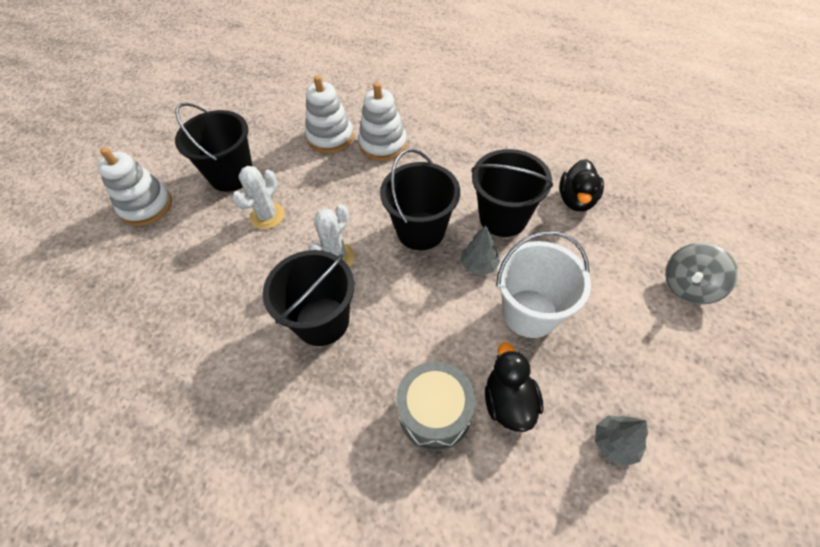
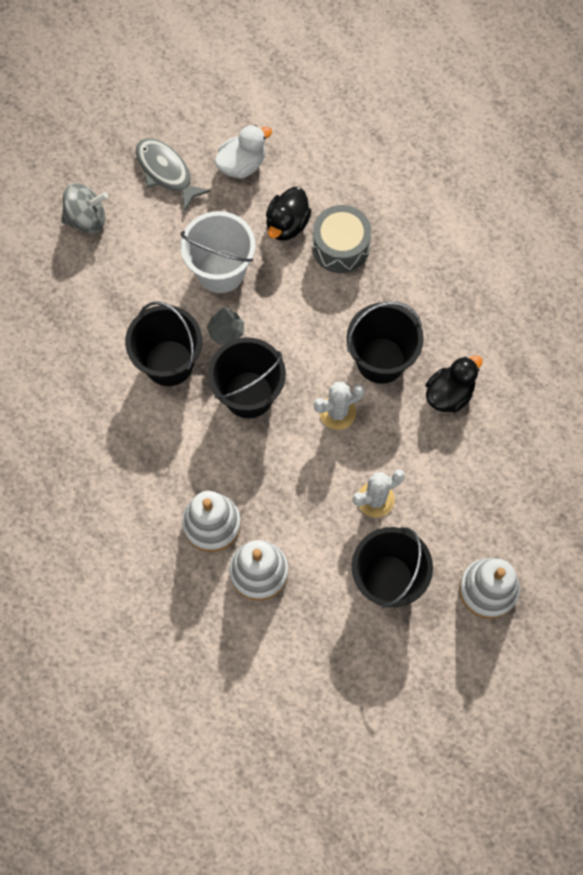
camera: 150 degrees left, 15 degrees up
(576, 200) = (91, 340): black duck -> black duck (449, 394)
(614, 443) = (242, 164): grey tree -> white duck
(675, 379) = (166, 172): none -> grey fish

